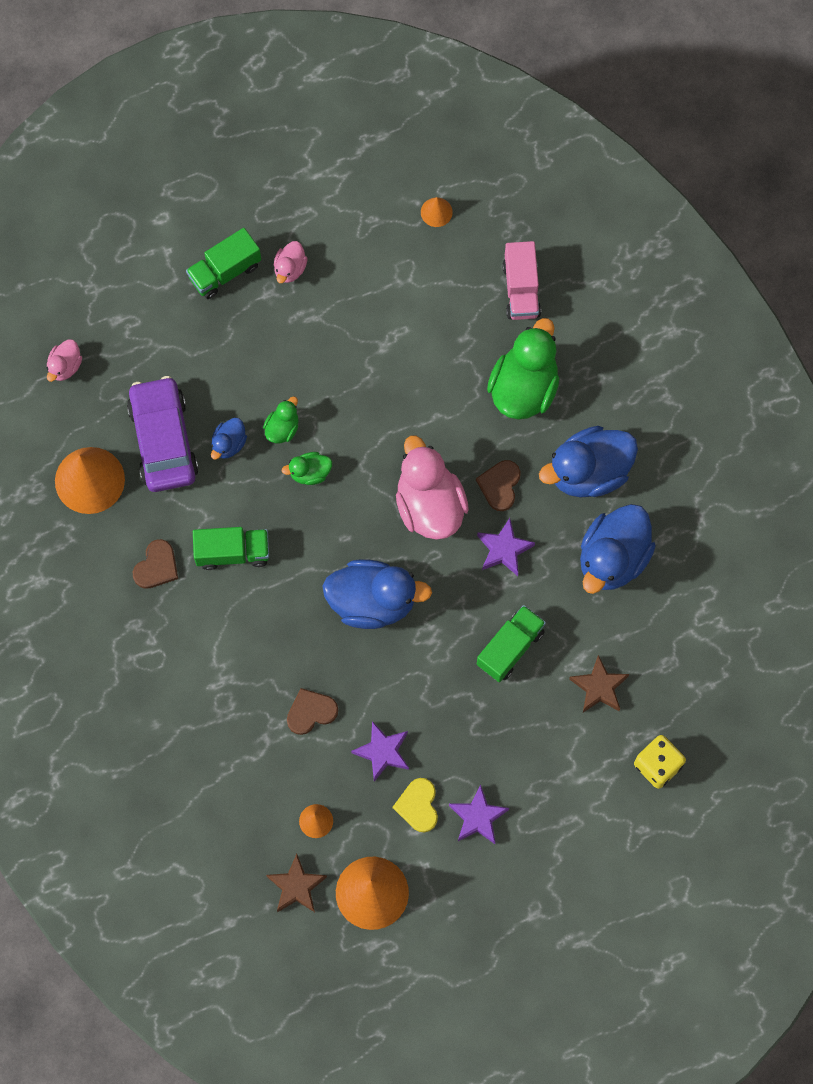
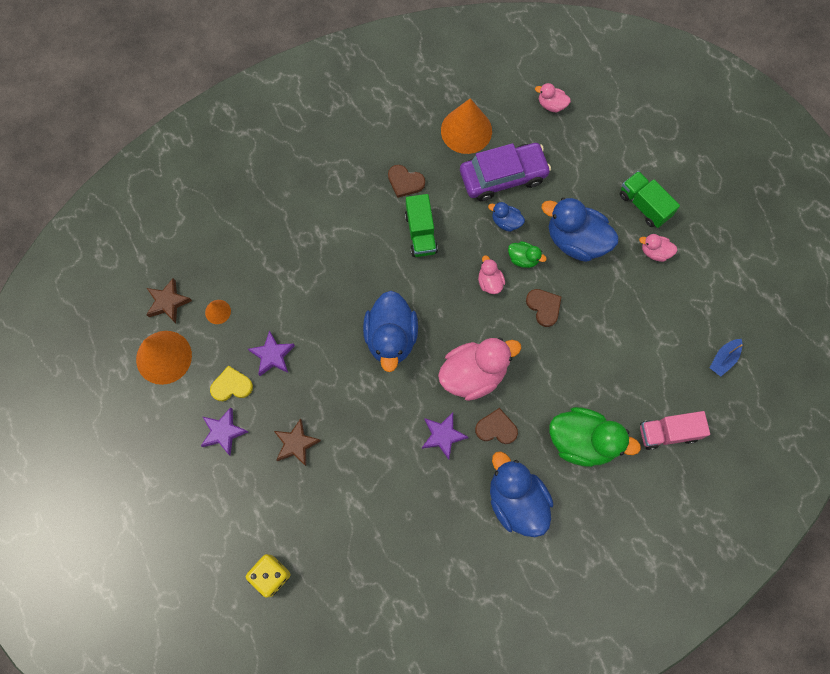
camera: 85 degrees right, 0 degrees up
(310, 473) = (490, 282): green duck -> pink duck
(311, 712) = (301, 300): brown heart -> brown heart (544, 307)
(436, 212) = (723, 359): orange cone -> blue boat
(510, 648) = (361, 447): green truck -> none
(599, 687) = (334, 522): brown star -> brown star (296, 444)
(613, 558) = (444, 526): blue duck -> blue duck (576, 240)

